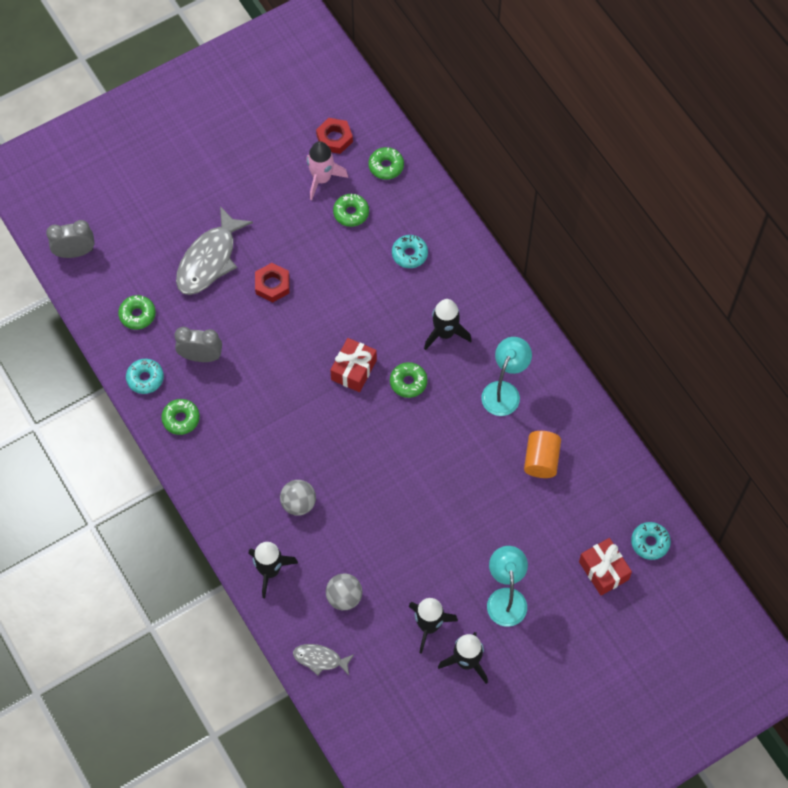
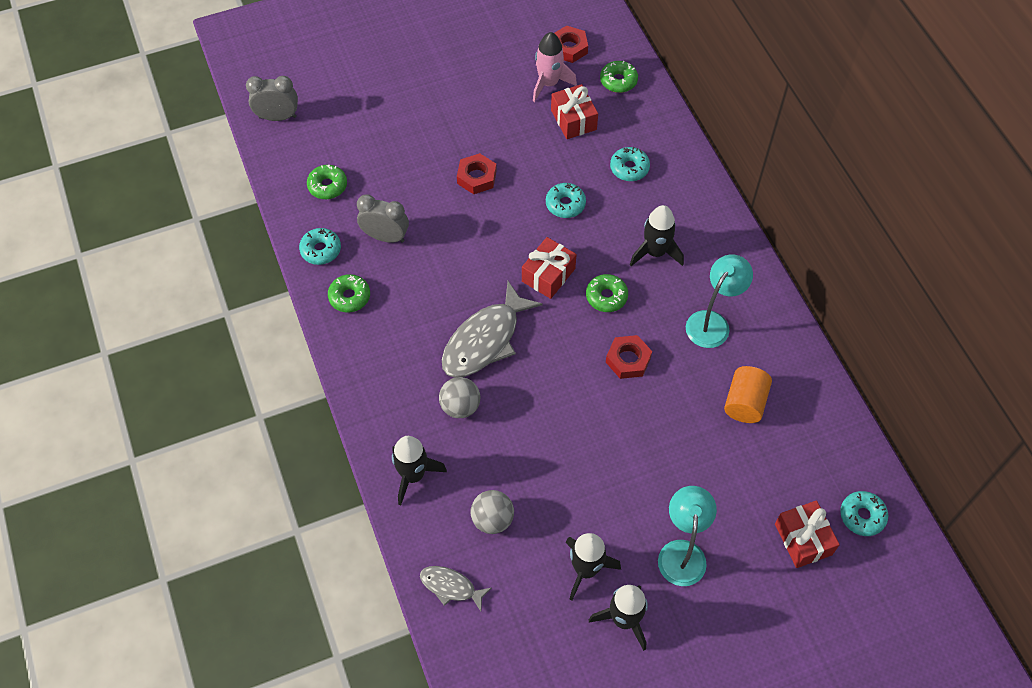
camera: 10 degrees right, 5 degrees down
(209, 260) = (415, 143): grey fish -> grey fish (485, 340)
(351, 213) = (573, 120): green donut -> red gift
(357, 299) = (565, 204): none -> turquoise donut
(436, 438) = (628, 360): none -> red nut

